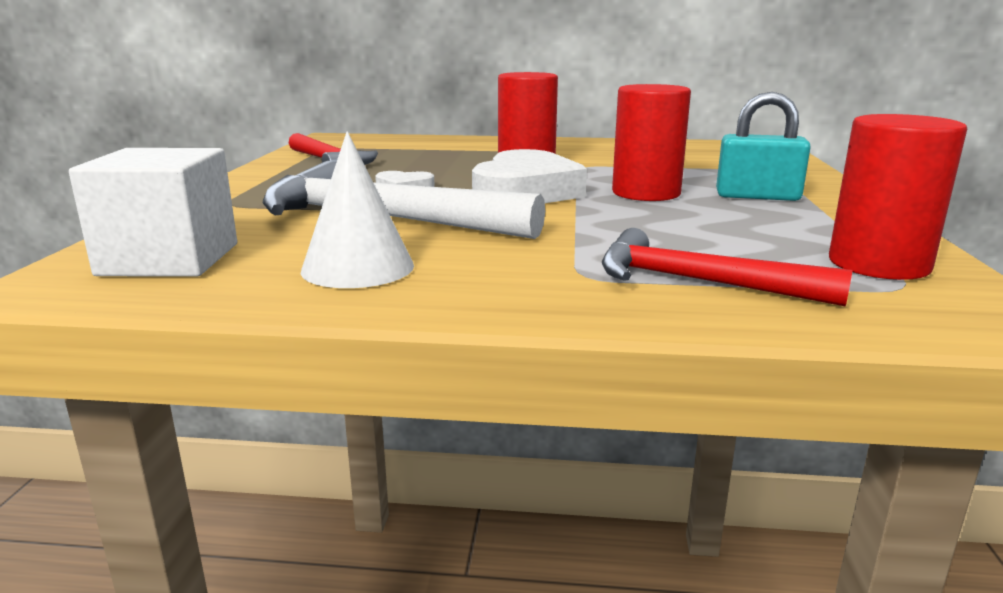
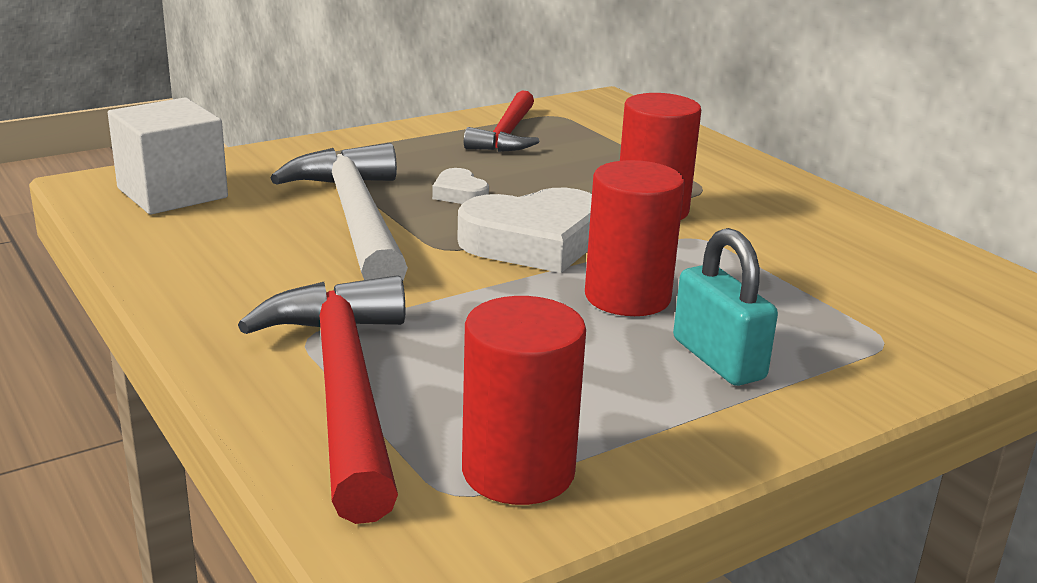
camera: 50 degrees right, 5 degrees up
(358, 268) = (224, 252): white cone -> none
(699, 282) = (344, 388): red hammer -> red hammer, size x1.58

